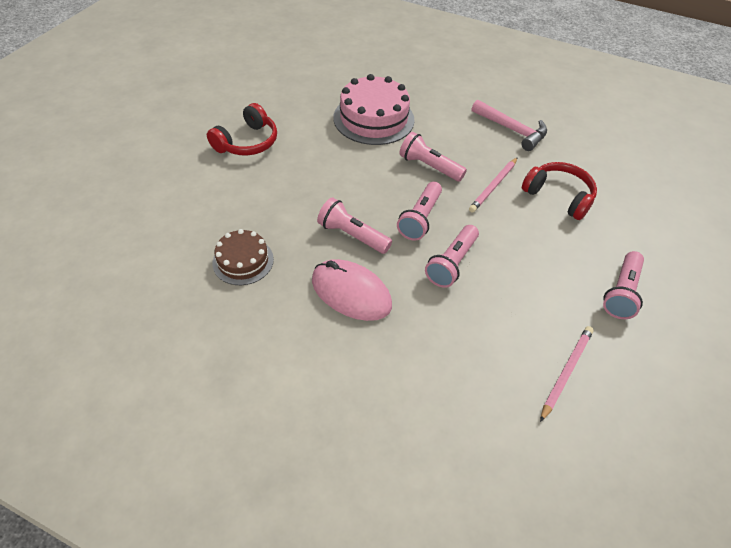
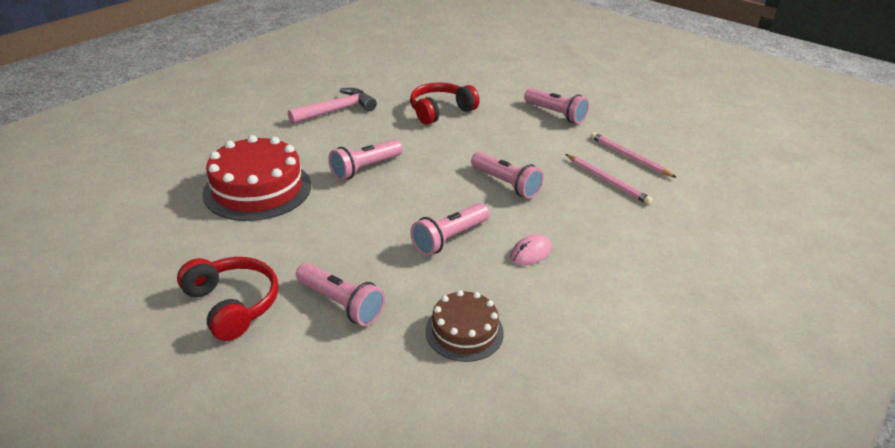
camera: 75 degrees left, 15 degrees down
(351, 293) = (530, 252): pink mouse -> pink mouse, size x0.52
(373, 118) = (257, 189): pink cake -> red cake
(420, 219) = (441, 190): pink flashlight -> pink flashlight (341, 304)
(493, 186) = (413, 139): pink pencil -> pink pencil (607, 181)

